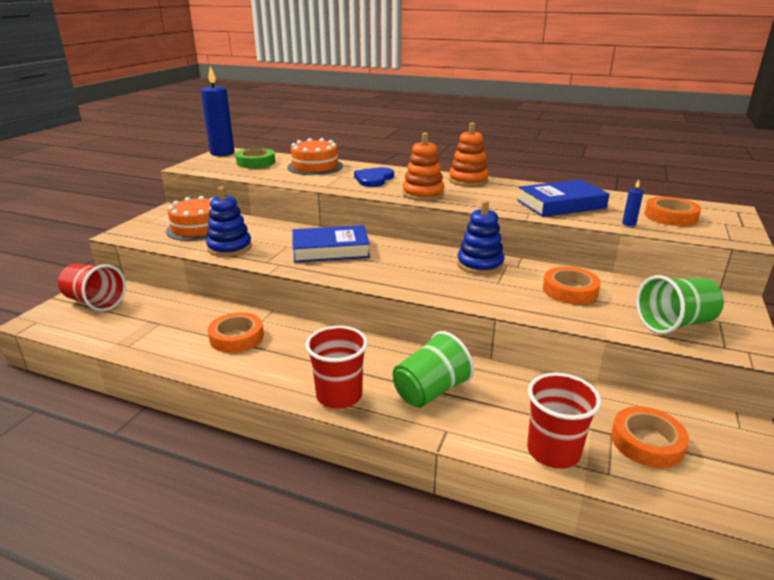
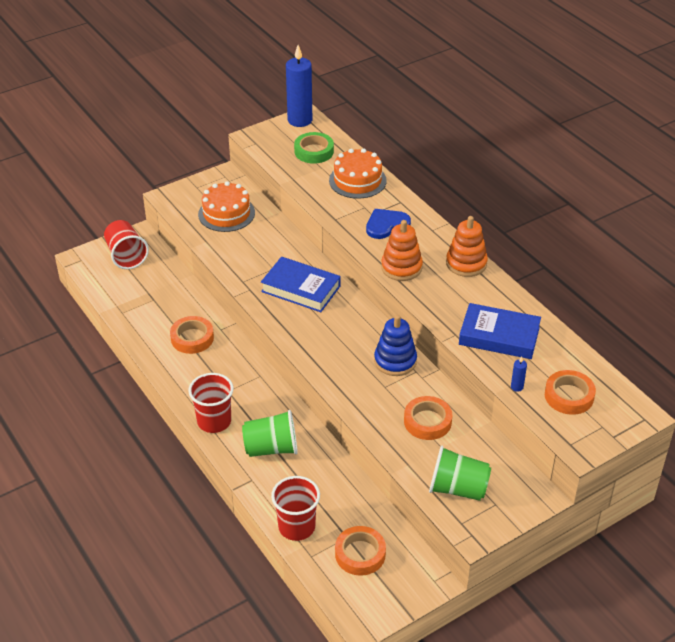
camera: 35 degrees right, 15 degrees up
(229, 248) = (230, 251): blue stacking toy -> none

